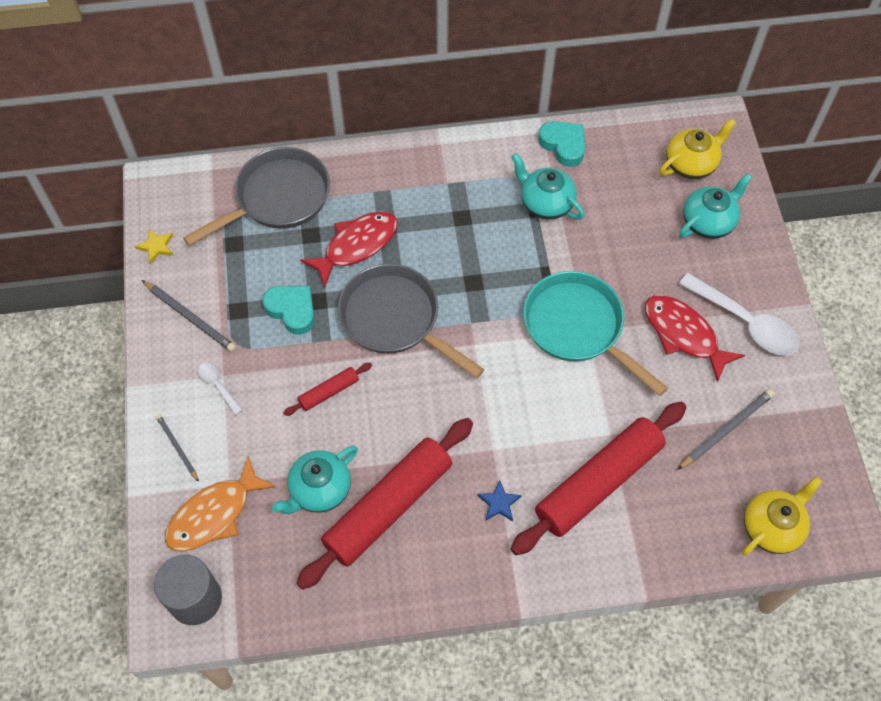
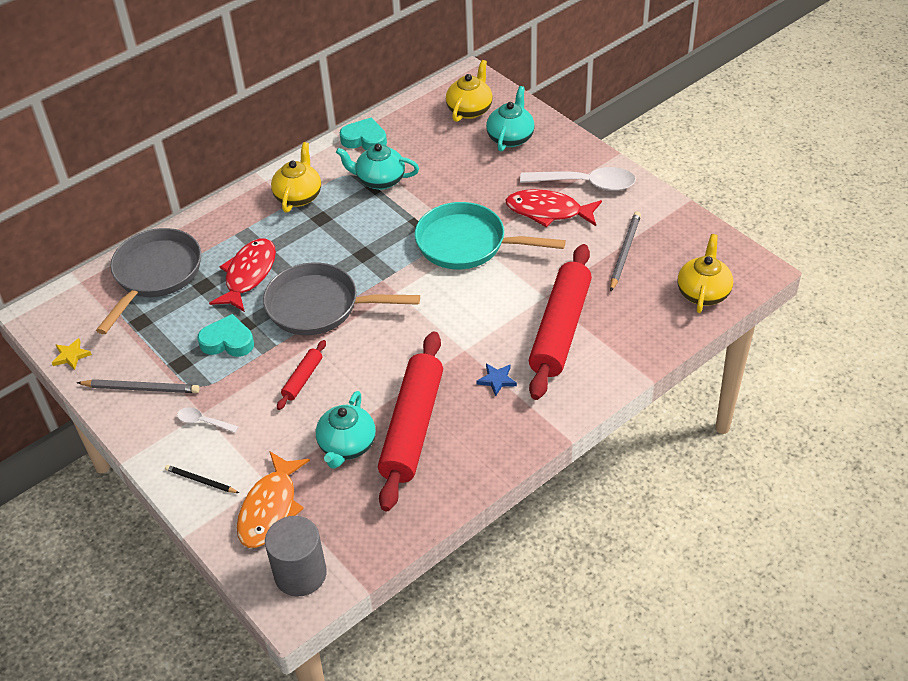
camera: 30 degrees left, 15 degrees down
(177, 447) = (200, 481): grey pencil -> black pencil
(458, 179) = (298, 196): none -> yellow teapot

